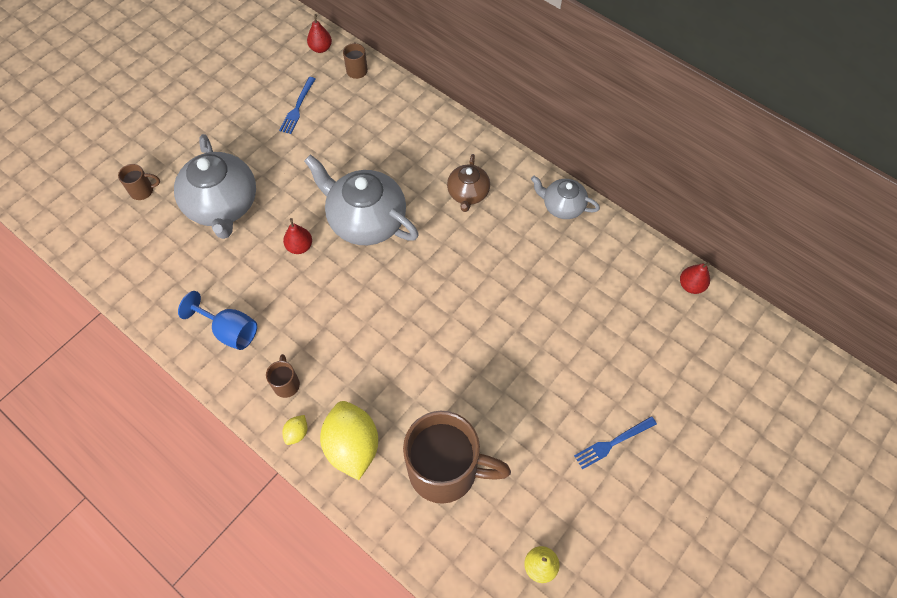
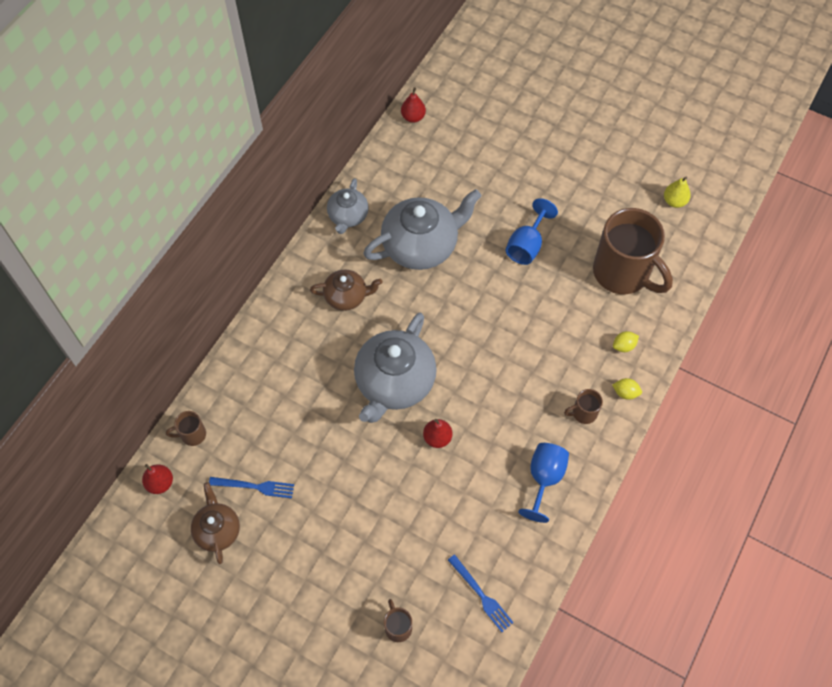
camera: 100 degrees left, 0 degrees up
(223, 205) = (401, 530): grey teapot -> grey teapot (421, 245)
(269, 81) = (217, 530): none -> brown teapot
(352, 446) = (623, 346): yellow lemon -> yellow lemon, size x0.42
(446, 470) = (623, 273): brown mug -> brown mug turned 135 degrees clockwise
(500, 371) = (527, 245): none -> blue goblet
(612, 443) = (566, 163): blue fork -> blue fork (481, 595)

